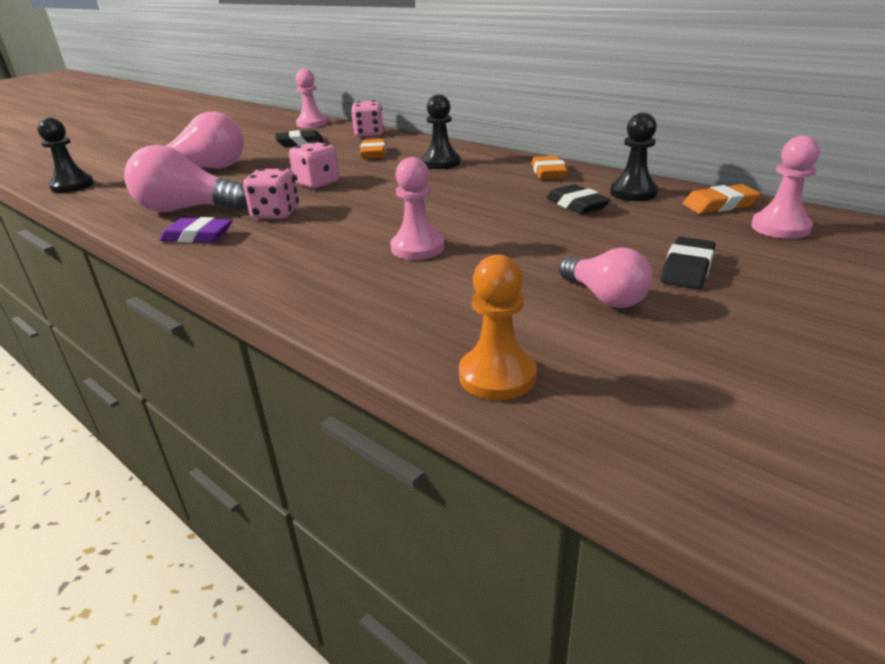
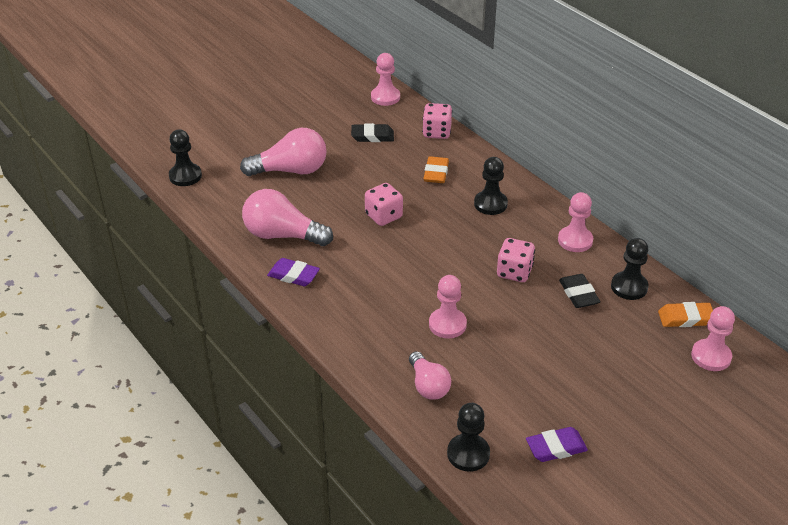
camera: 10 degrees right, 10 degrees up
(275, 214) = (349, 257): pink dice -> pink dice (514, 272)
(497, 376) = (468, 454): orange pawn -> black pawn
(548, 172) = (575, 240): orange eraser -> pink pawn
(605, 297) = (554, 403): pink light bulb -> pink light bulb (428, 385)
(640, 344) = (556, 447): none -> purple eraser
(687, 269) = (619, 387): black eraser -> none

